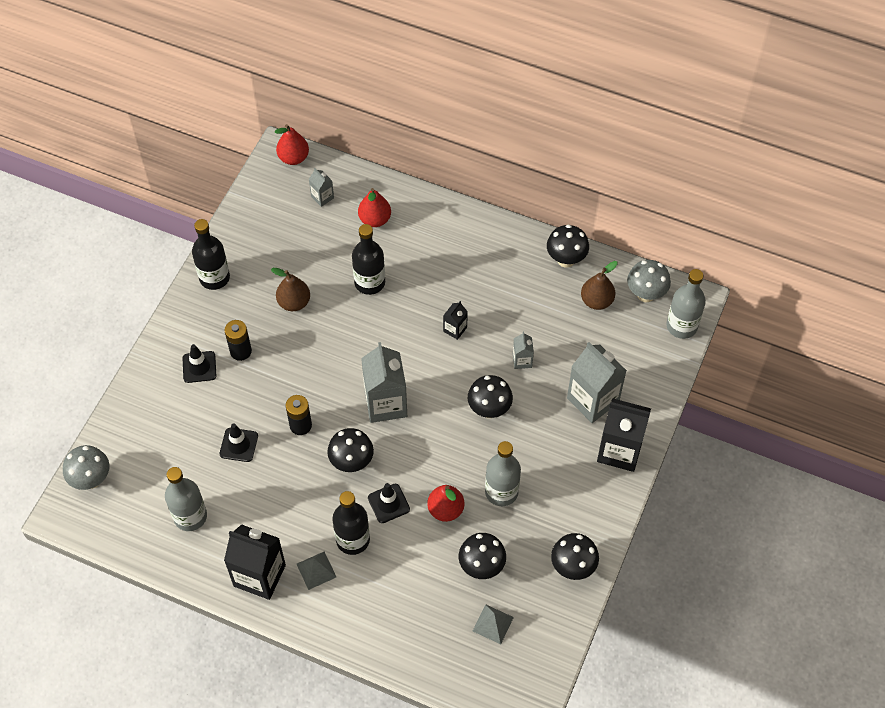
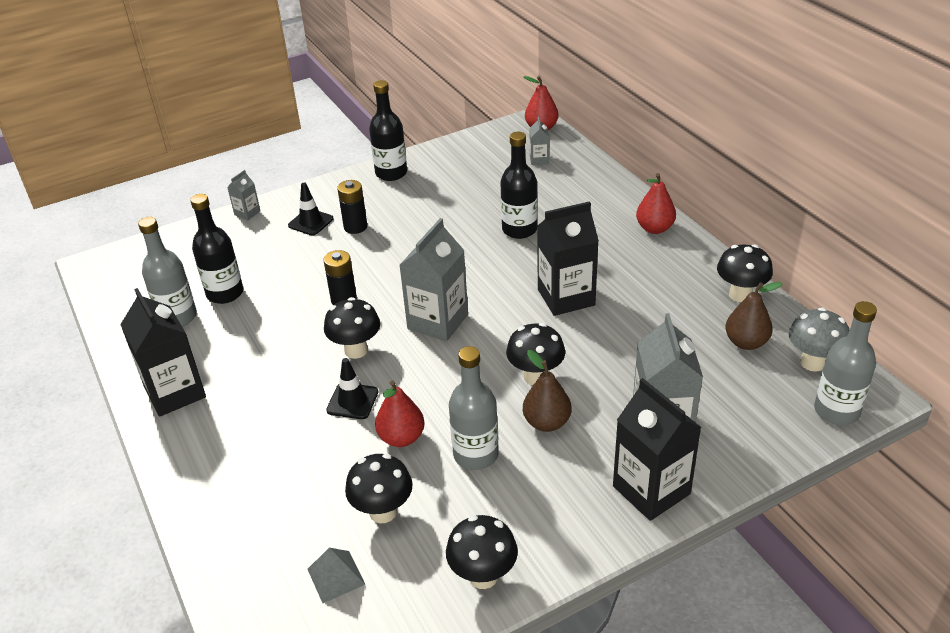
camera: 40 degrees right, 20 degrees down
(91, 479) = (141, 254): grey mushroom -> none
(239, 445) = (277, 288): black traffic cone -> none
(294, 302) = (437, 215): brown pear -> brown pear (546, 422)
(316, 570) = (226, 417): grey pyramid -> none
(353, 539) = (286, 412): black bottle -> black bottle (225, 293)
(375, 219) = (570, 191): red pear -> red pear (654, 228)
(455, 329) = (566, 297): black carton -> black carton, size x2.09
(522, 360) = (612, 353): grey carton -> grey carton (247, 213)

